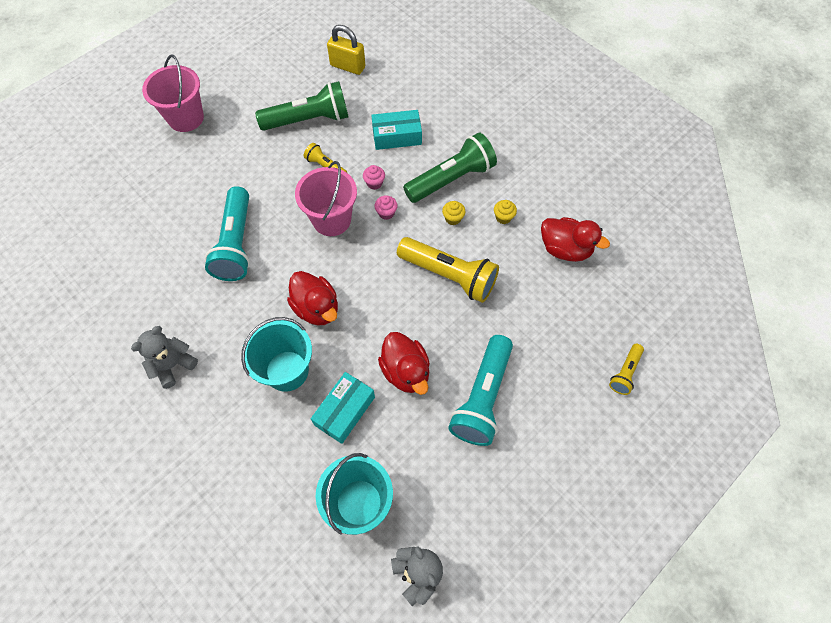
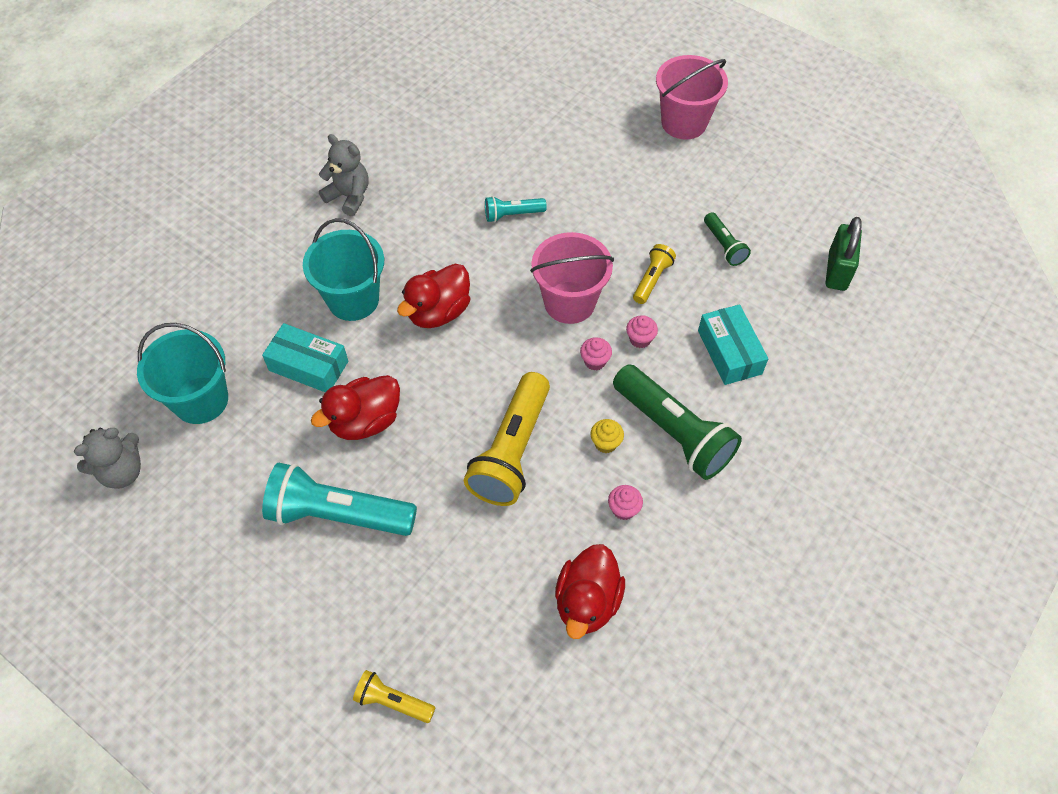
camera: 80 degrees right, 5 degrees down
(236, 244) = (512, 215): turquoise flashlight -> turquoise flashlight, size x0.50
(309, 120) = (724, 246): green flashlight -> green flashlight, size x0.50
(347, 66) = (837, 271): yellow padlock -> green padlock
(503, 217) = (623, 509): yellow cupcake -> pink cupcake

